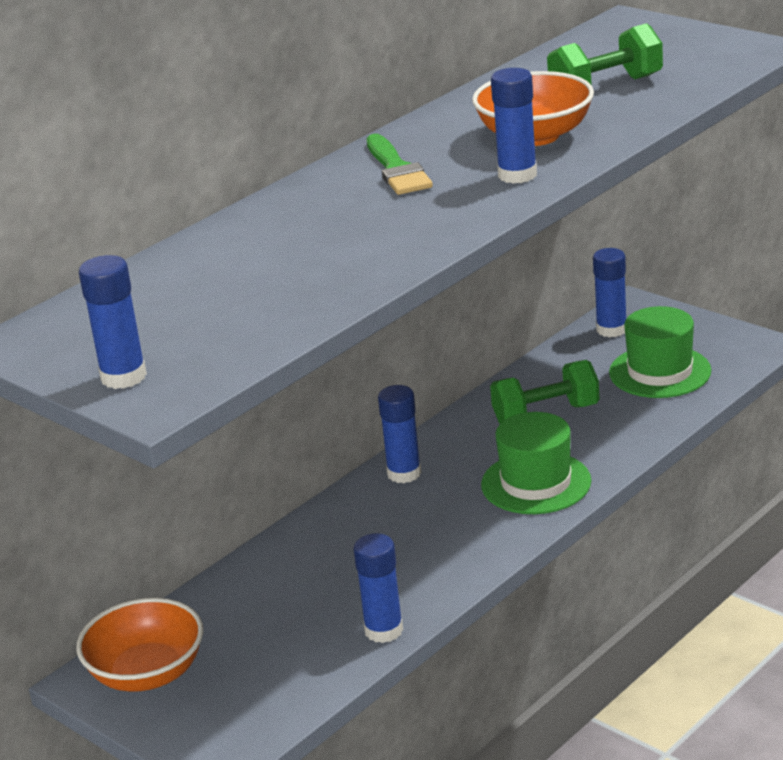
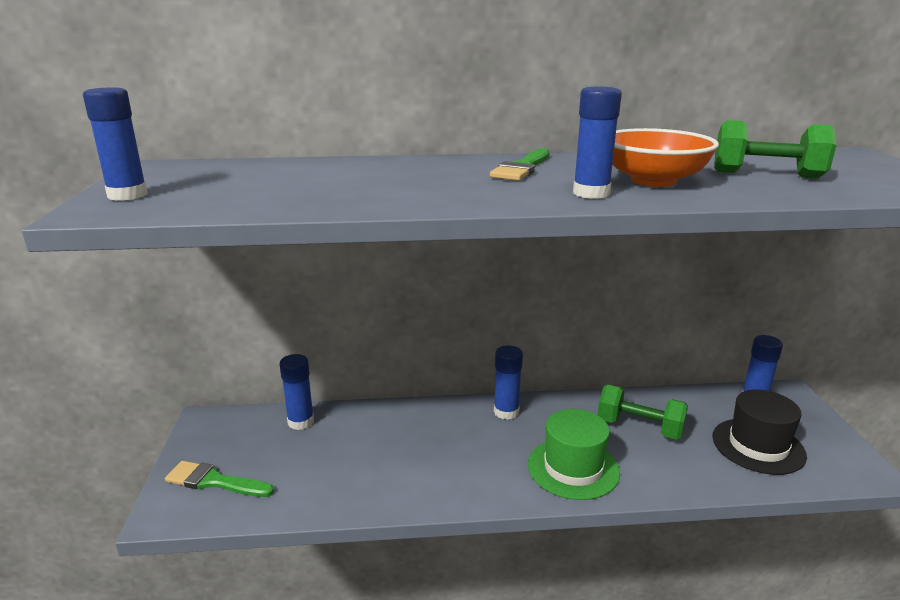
camera: 40 degrees right, 5 degrees down
(147, 673) = (226, 436): orange bowl -> none
(218, 708) = (214, 481): none -> green brush
(384, 630) = (352, 500): blue glue stick -> blue glue stick (301, 422)
(660, 372) = (758, 446): green hat -> black hat

